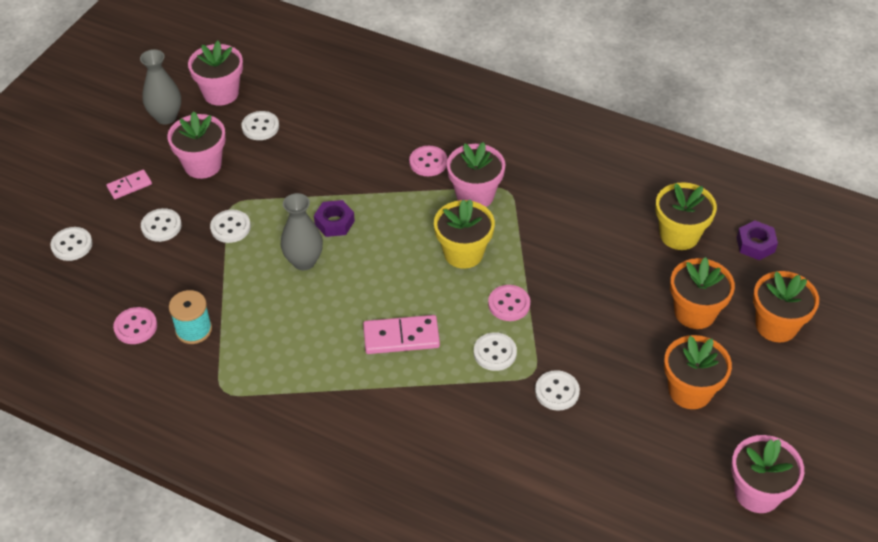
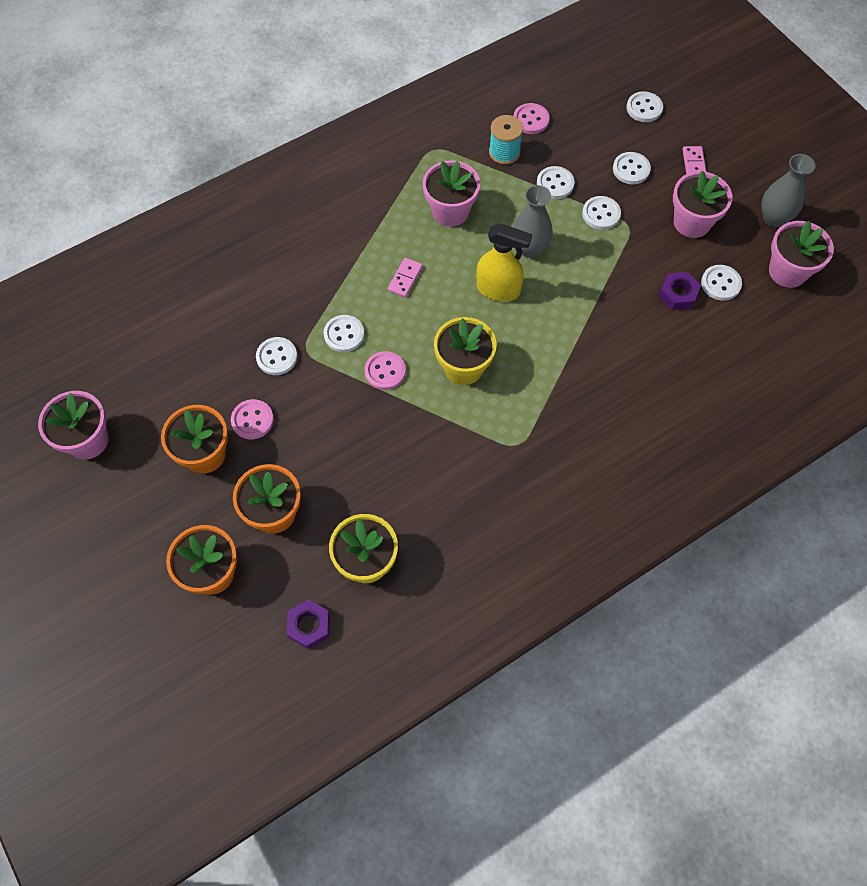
camera: 120 degrees right, 15 degrees up
(213, 274) = (555, 184): none -> white button
(334, 223) = (561, 288): purple nut -> purple nut (677, 294)
(365, 264) = (498, 289): none -> yellow spray bottle
(401, 337) = (405, 279): pink domino -> pink domino, size x0.61
(428, 162) = (594, 397): pink button -> pink button (252, 420)
(475, 195) = (527, 413): pink flower pot -> pink flower pot (450, 211)

